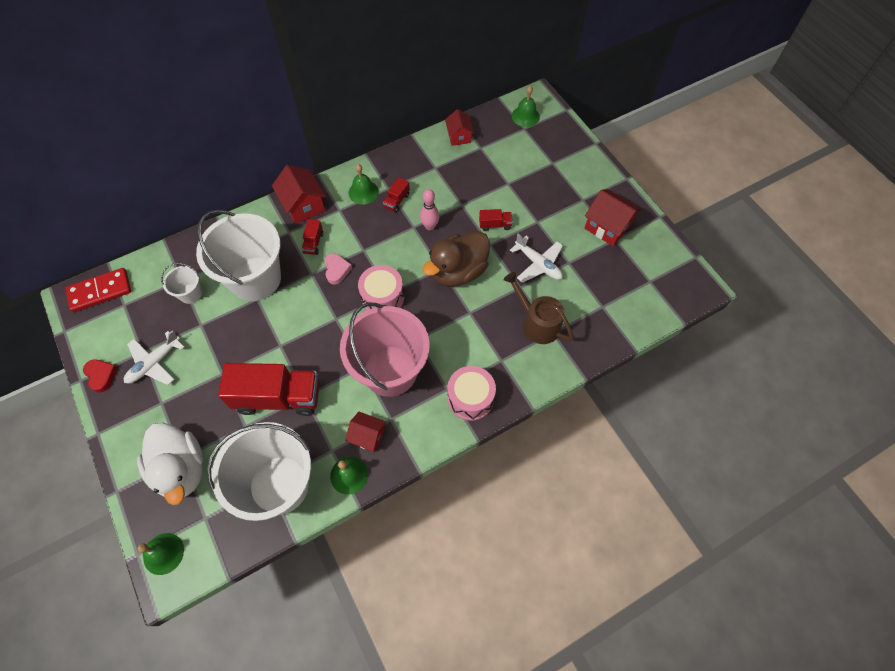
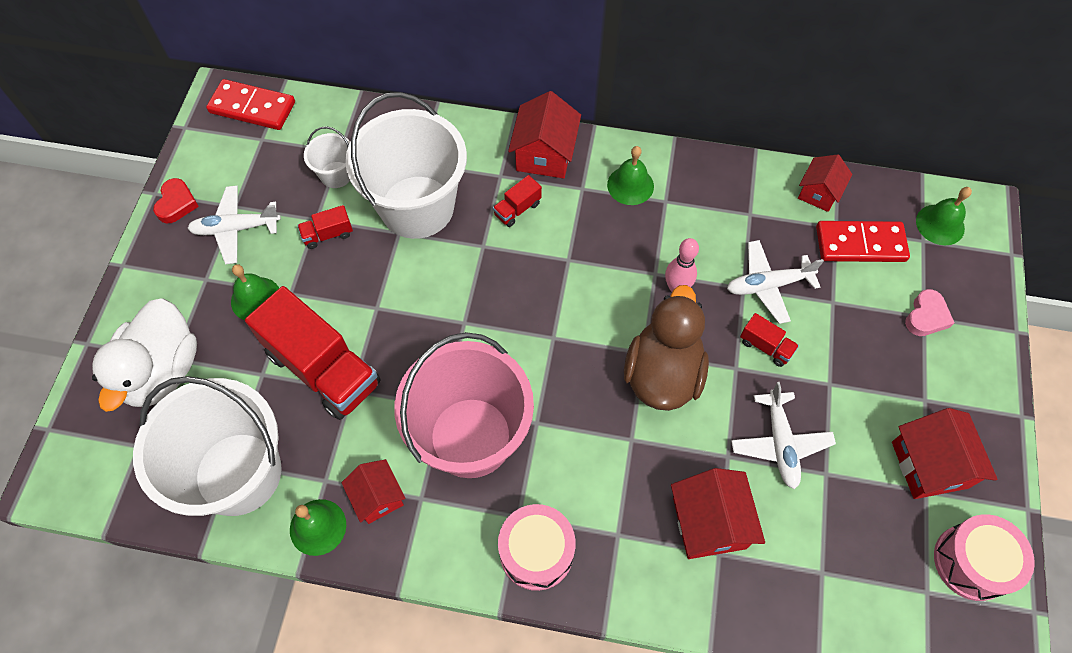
camera: 40 degrees right, 0 degrees up
(163, 553) = (70, 451): green bell -> green bell (256, 299)
(337, 270) = (515, 262): pink heart -> pink heart (926, 316)
(382, 297) = (540, 337): pink drum -> pink drum (971, 562)
(396, 201) = (662, 225): red truck -> red truck (328, 234)
(458, 271) = (662, 374): brown duck -> brown duck turned 105 degrees clockwise
(472, 196) = (768, 285): none -> white plane
(498, 148) = (860, 244): none -> red domino
(537, 323) = (709, 523): brown watering can -> red house

